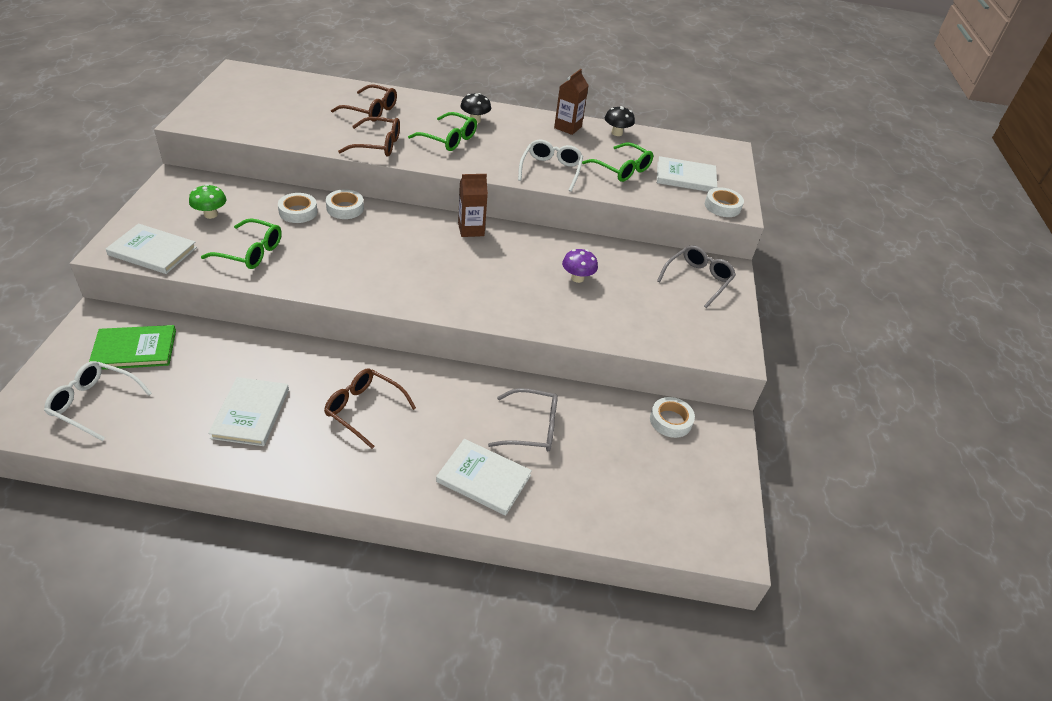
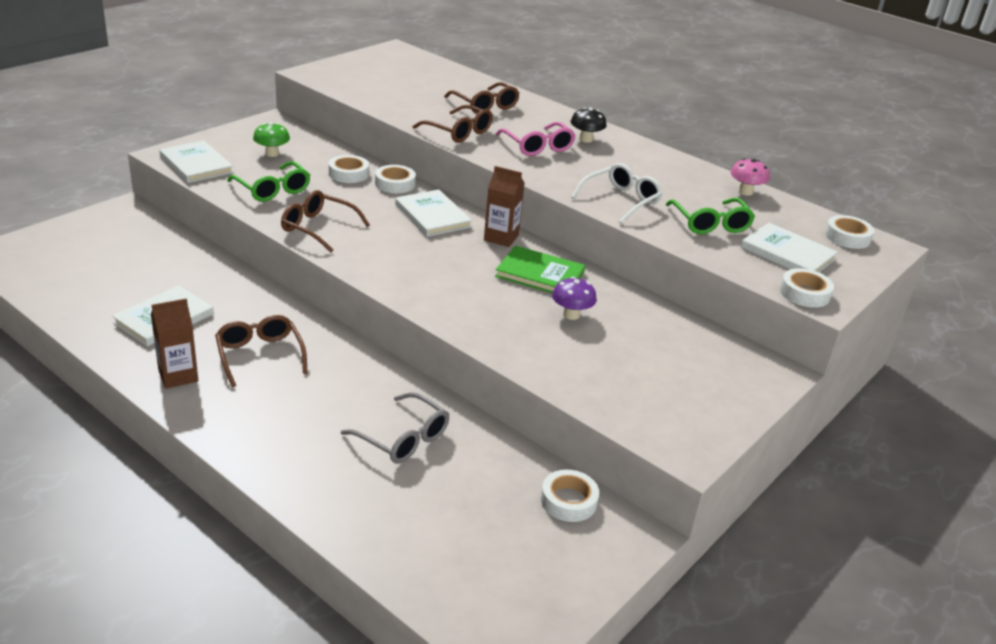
camera: 35 degrees right, 10 degrees down
(94, 404) = (59, 265): white glasses -> none
(134, 350) = (128, 240): green book -> green book (539, 274)
(327, 276) = (318, 228): none -> brown glasses
(448, 139) = (538, 146): green glasses -> pink glasses
(483, 478) = (307, 457): white book -> white book (433, 216)
(567, 127) = (688, 172): brown carton -> brown carton (178, 376)
(617, 133) = (745, 192): black mushroom -> pink mushroom
(698, 280) = (723, 367): grey glasses -> none
(704, 150) = (847, 237): none -> white tape

